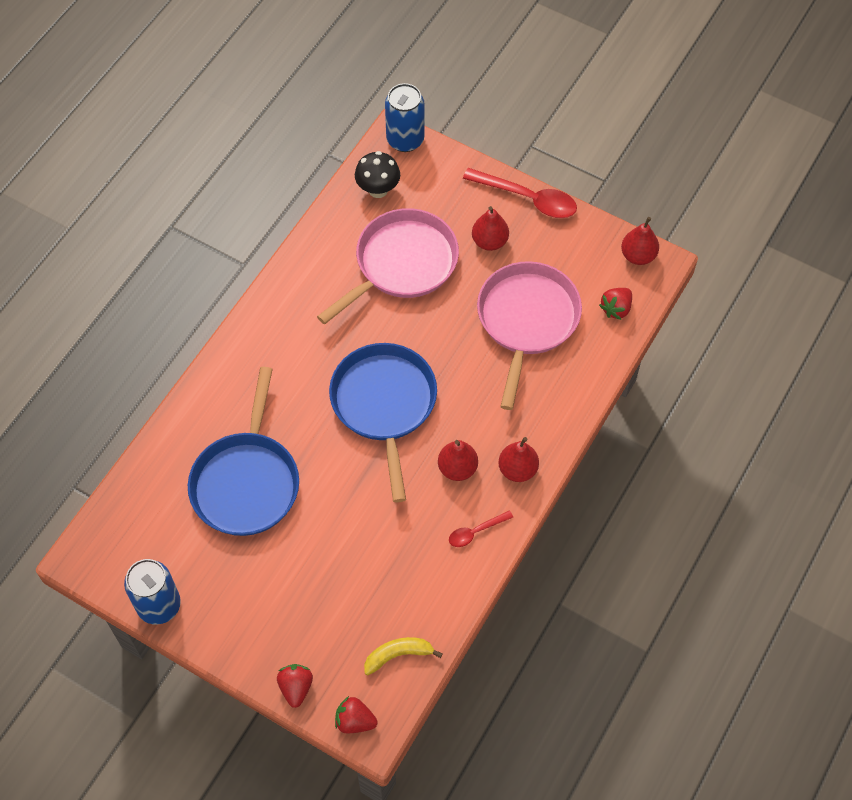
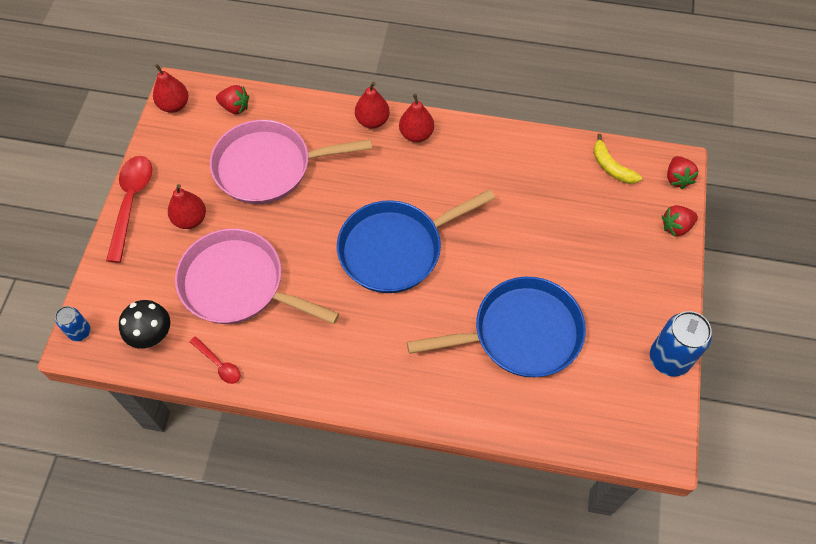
camera: 110 degrees left, 0 degrees up
(405, 140) = (80, 332): blue can -> blue can, size x0.55
(457, 468) = (434, 176): red pear -> red pear (372, 121)
(475, 532) = (484, 147): red spoon -> red spoon (219, 364)

